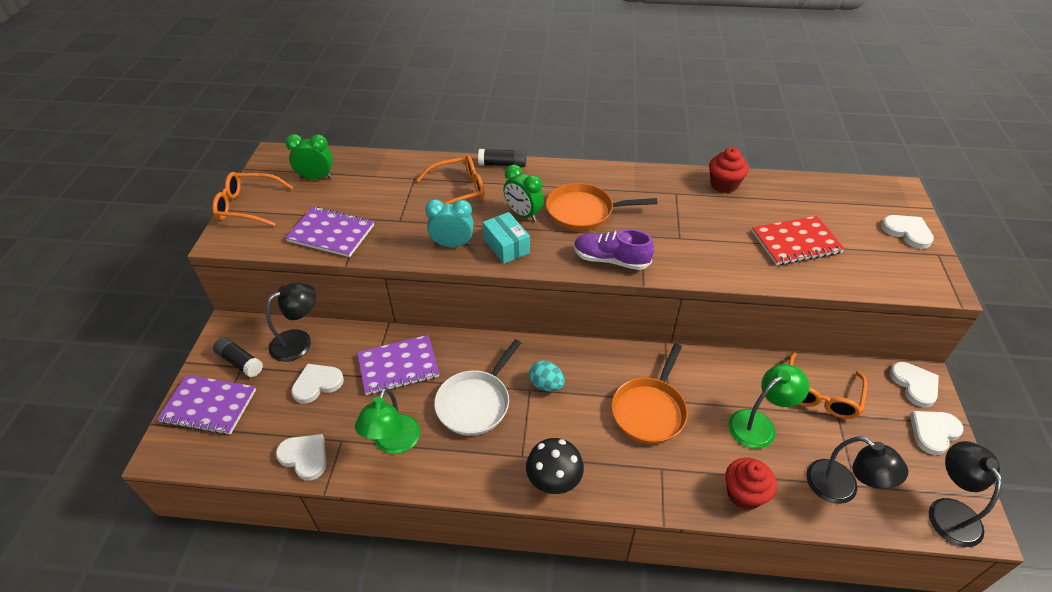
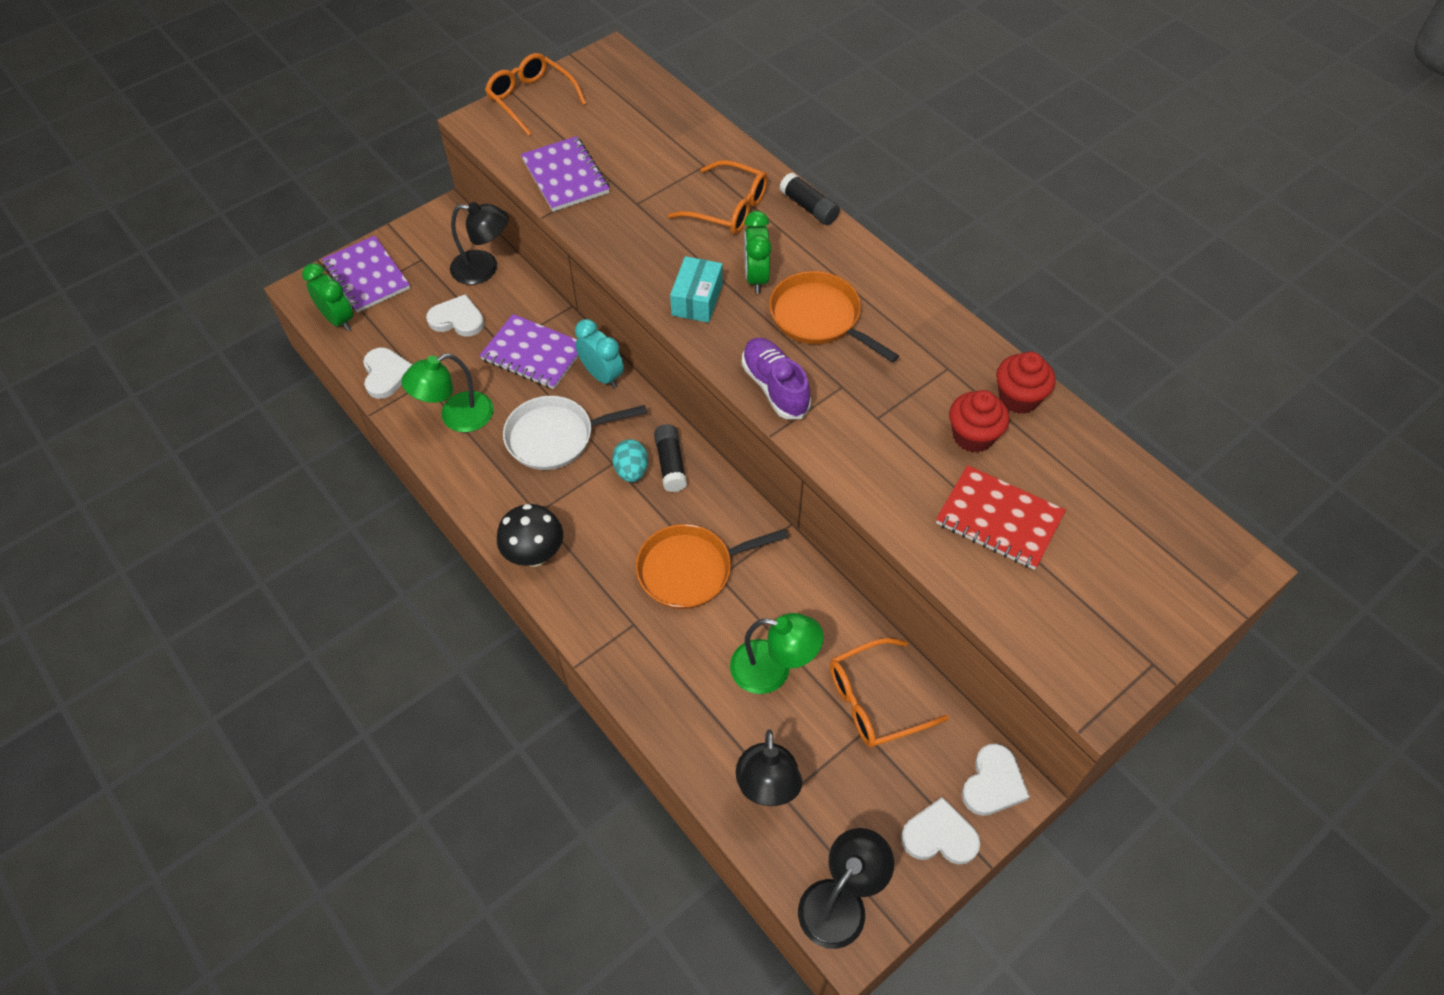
camera: 45 degrees right, 10 degrees up
(240, 362) = (424, 254): black glue stick -> black glue stick (670, 464)
(316, 178) = (619, 106): green clock -> green clock (338, 320)
(452, 244) = (652, 262): turquoise clock -> turquoise clock (602, 376)
(744, 494) = (674, 708): red cupcake -> red cupcake (973, 436)
(907, 232) = (1157, 613): white heart -> none

